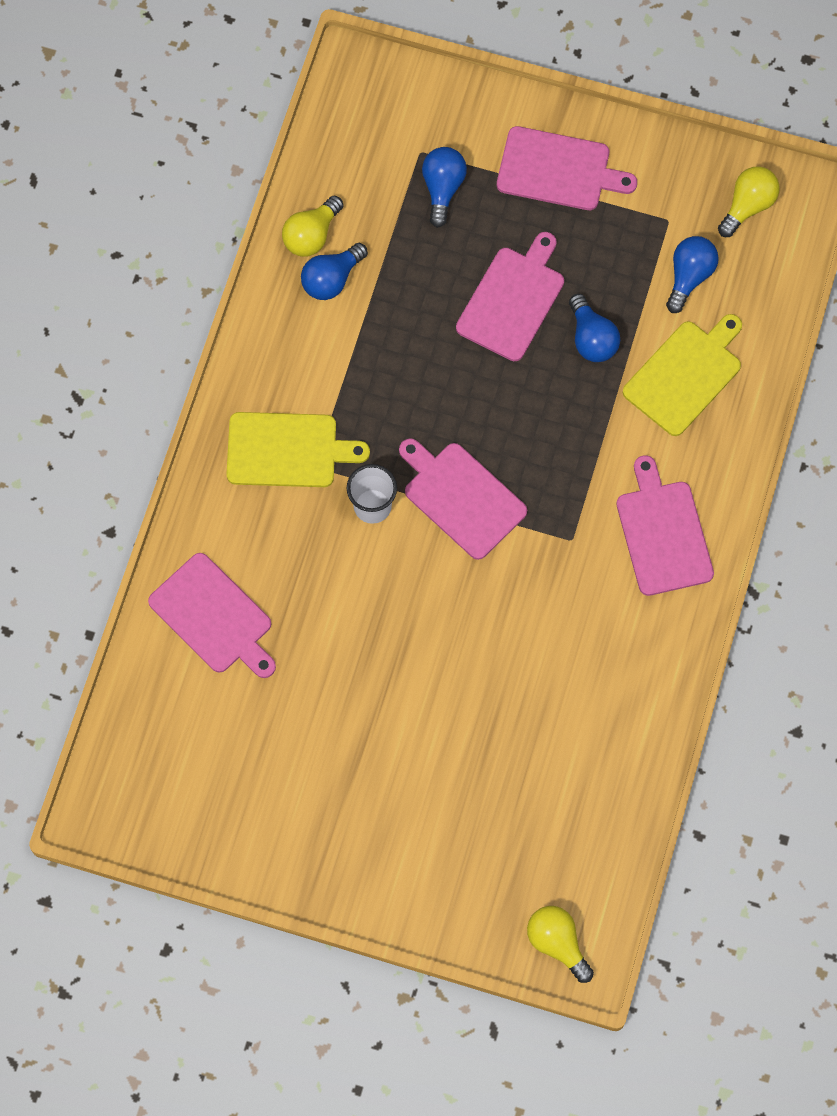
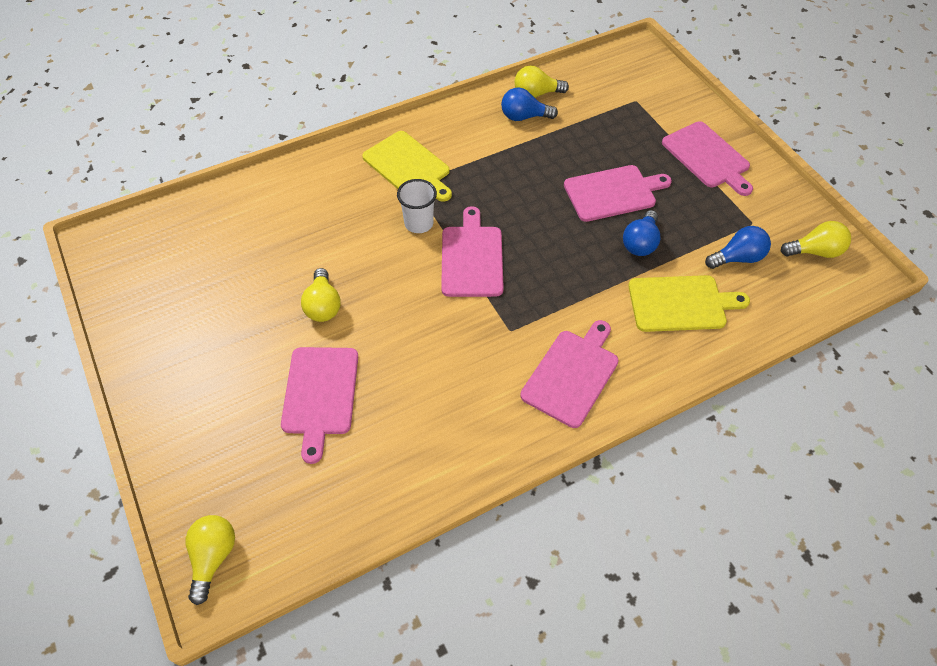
camera: 45 degrees right, 15 degrees down
(214, 616) = (275, 206): pink cutting board -> pink cutting board (320, 395)
(387, 671) = (323, 305): none -> yellow light bulb
(442, 188) = (630, 122): blue light bulb -> none

